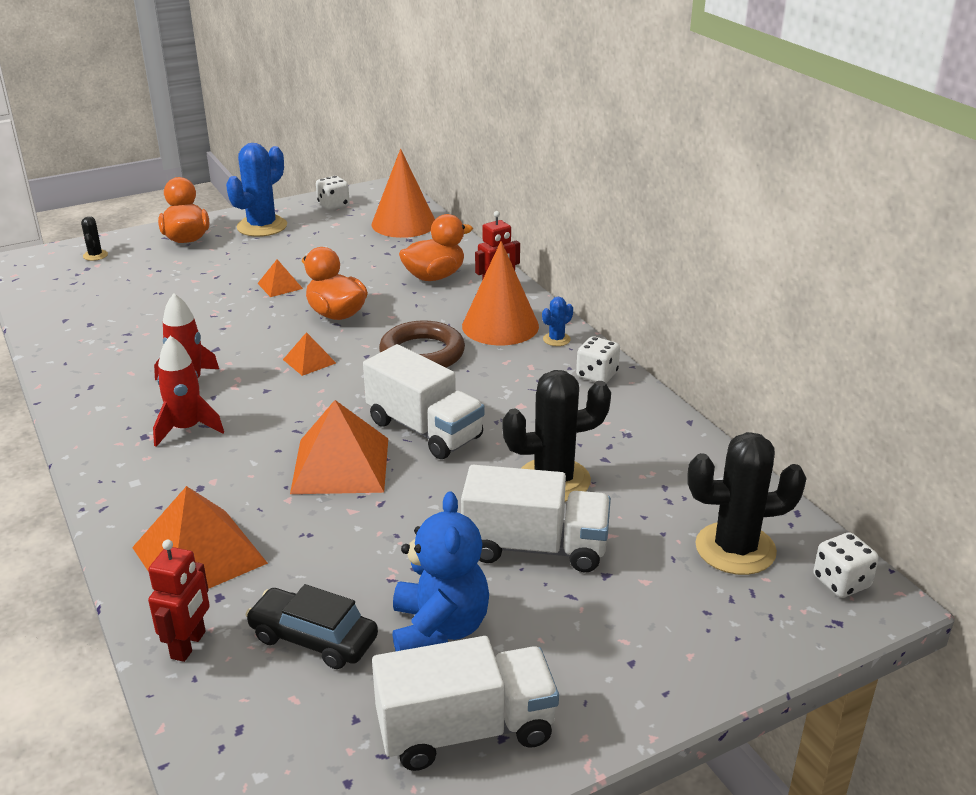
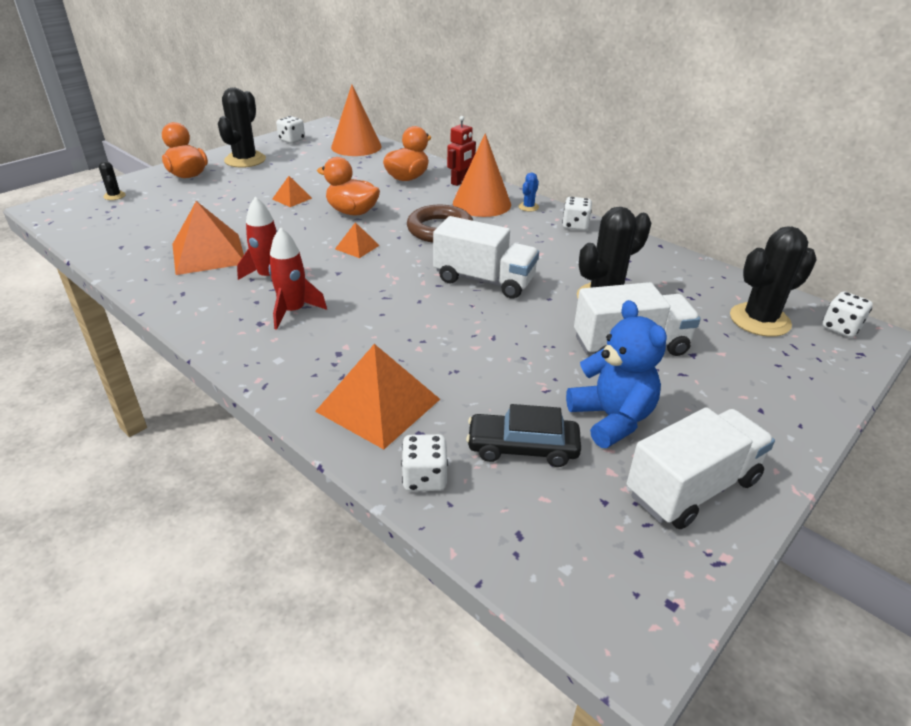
camera: 20 degrees left, 5 degrees up
(189, 645) = (424, 478): red robot -> white dice
(262, 226) = (245, 160): blue cactus -> black cactus
(341, 465) = (441, 316): orange pyramid -> orange pyramid (208, 253)

